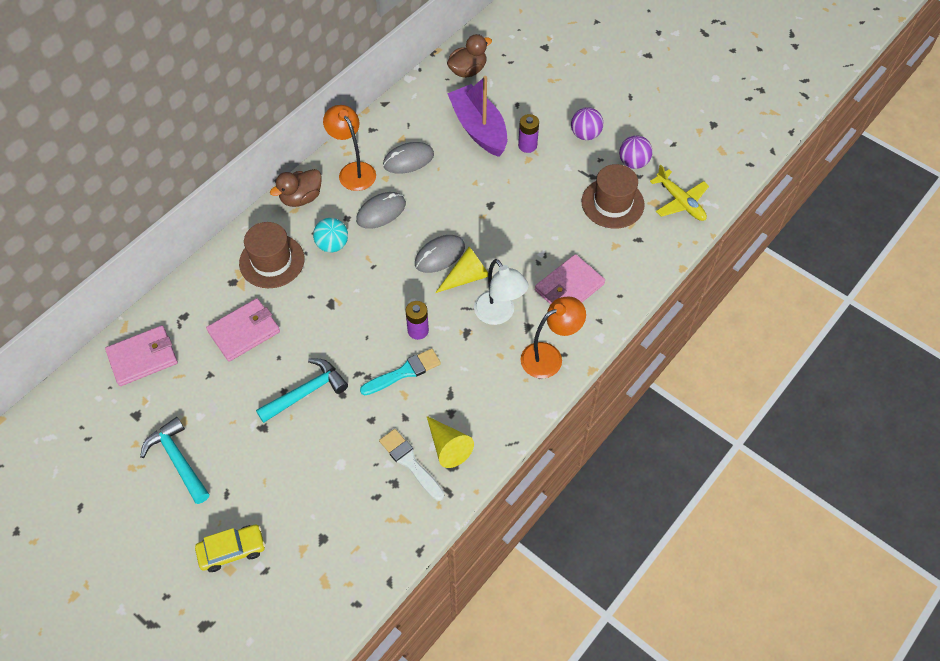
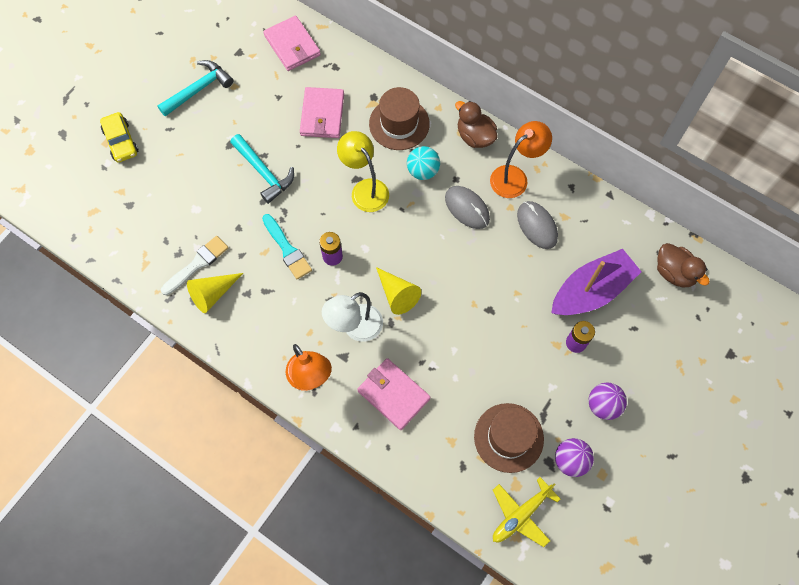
camera: 85 degrees right, 10 degrees up
(244, 331) = (322, 115): pink wallet -> pink wallet turned 45 degrees clockwise
(344, 296) = (365, 189): none -> yellow lamp
(439, 255) = (420, 267): grey mouse -> none

